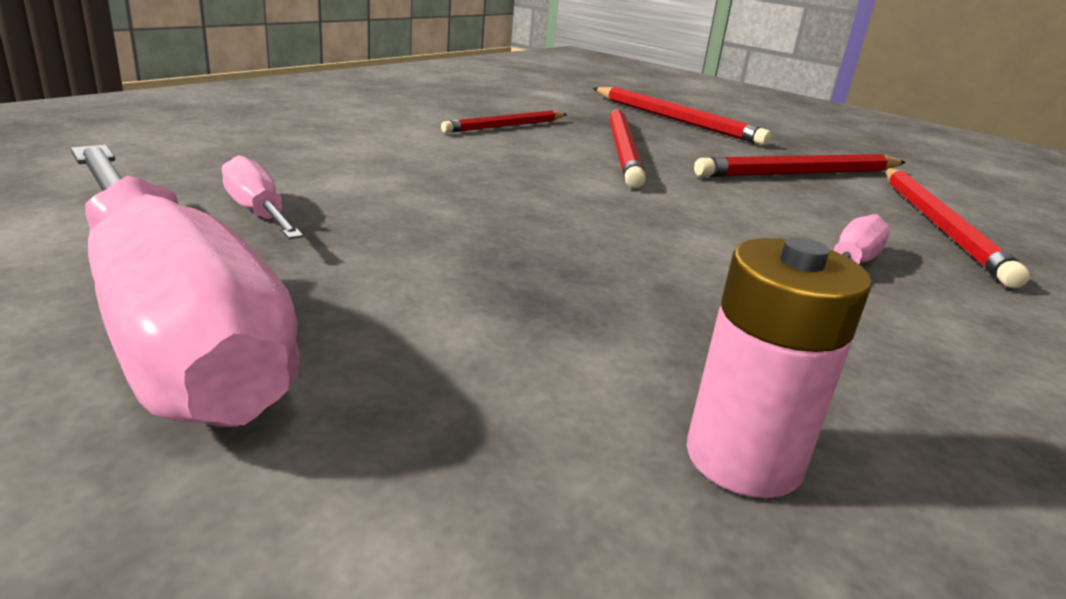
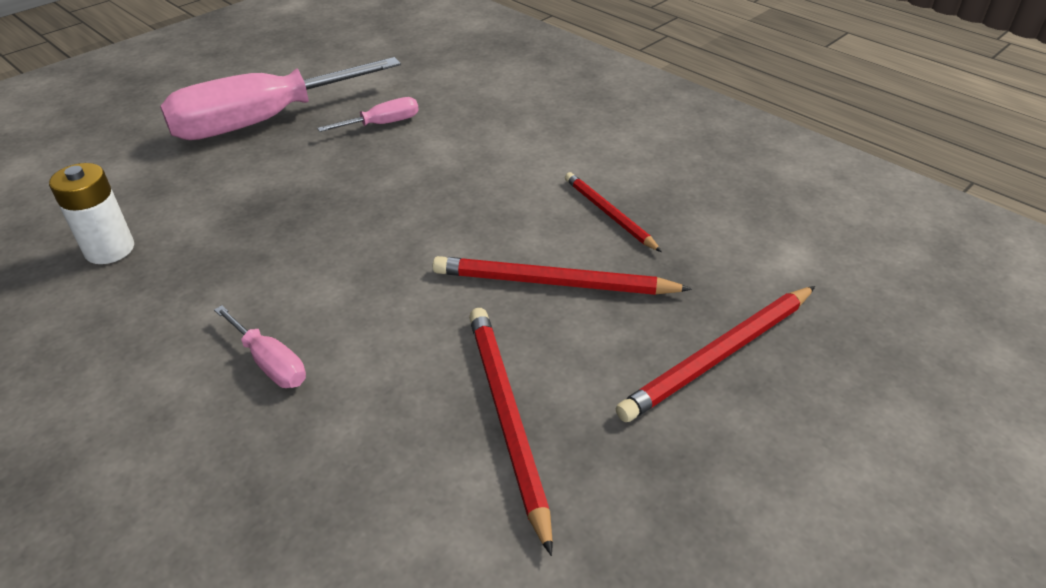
camera: 100 degrees right, 15 degrees up
(743, 458) = (109, 249): pink battery -> white battery
(940, 226) = (342, 485): red pencil -> none

